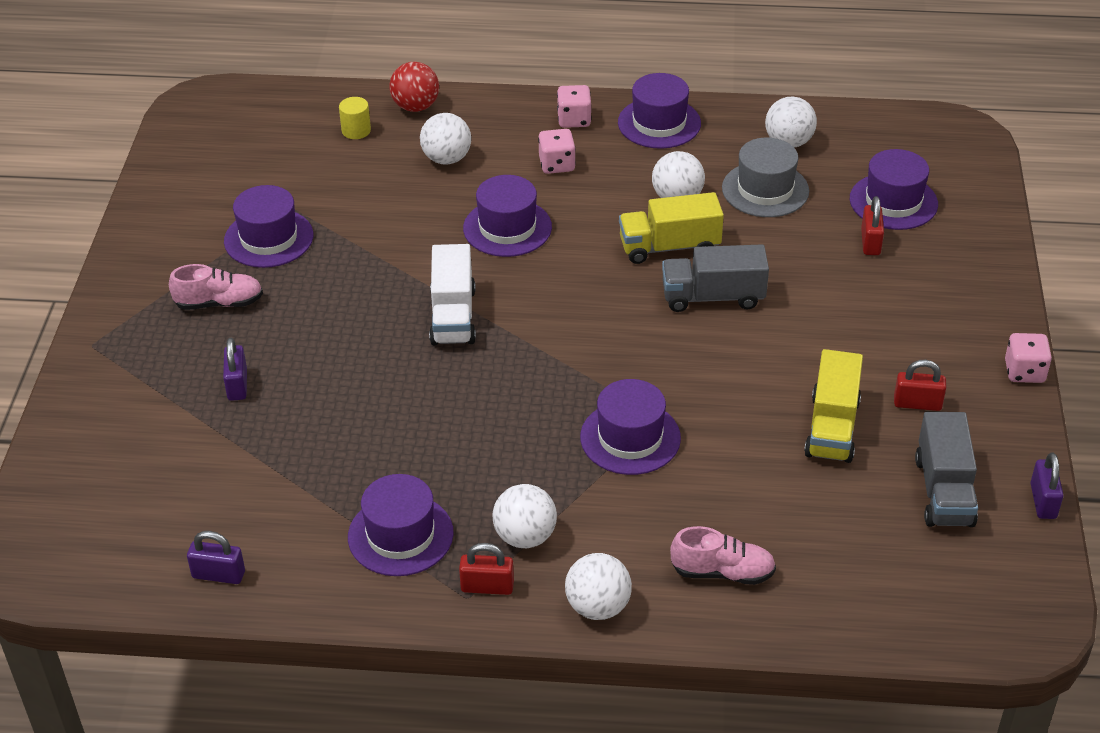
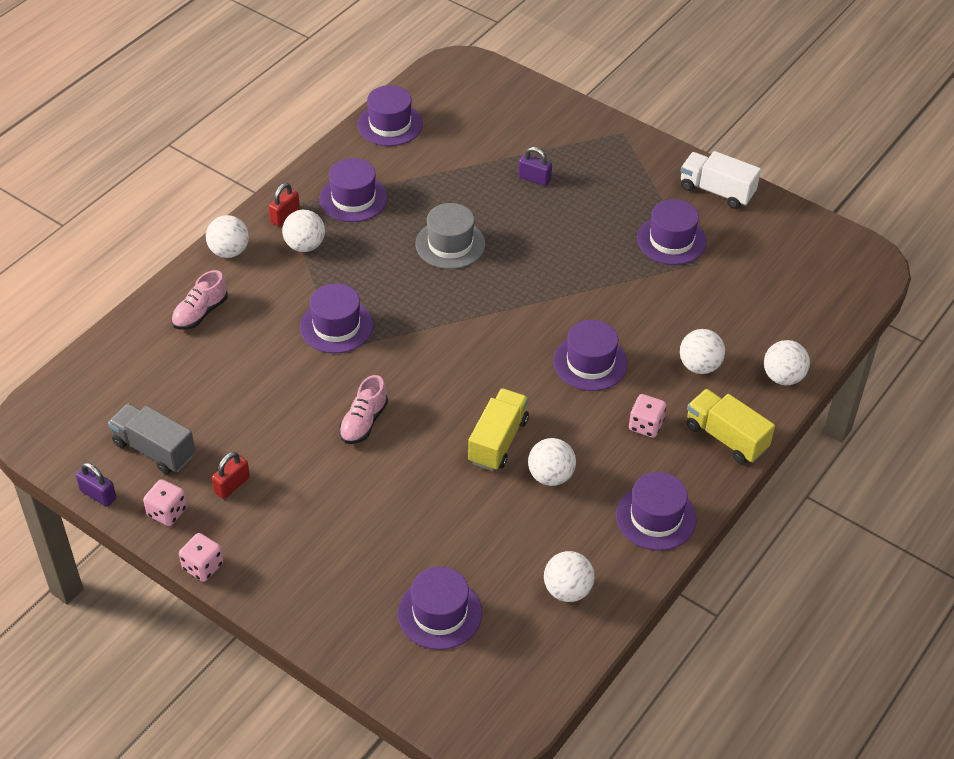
camera: 120 degrees right, 5 degrees up
(218, 574) = (390, 124): purple padlock -> purple hat
(219, 303) = (619, 196): pink shoe -> pink shoe (363, 422)
(356, 130) = (772, 331): yellow cylinder -> none
(415, 106) = (783, 377): red ball -> white ball
(453, 316) = (518, 295): white truck -> white truck (716, 191)
(574, 120) = (698, 465): pink dice -> pink dice (167, 512)
(713, 297) = (426, 436): grey truck -> none
(765, 190) = (519, 537): grey hat -> grey hat (450, 244)
(832, 427) = (254, 427): yellow truck -> yellow truck (726, 437)
(870, 242) = (406, 565): red padlock -> none

